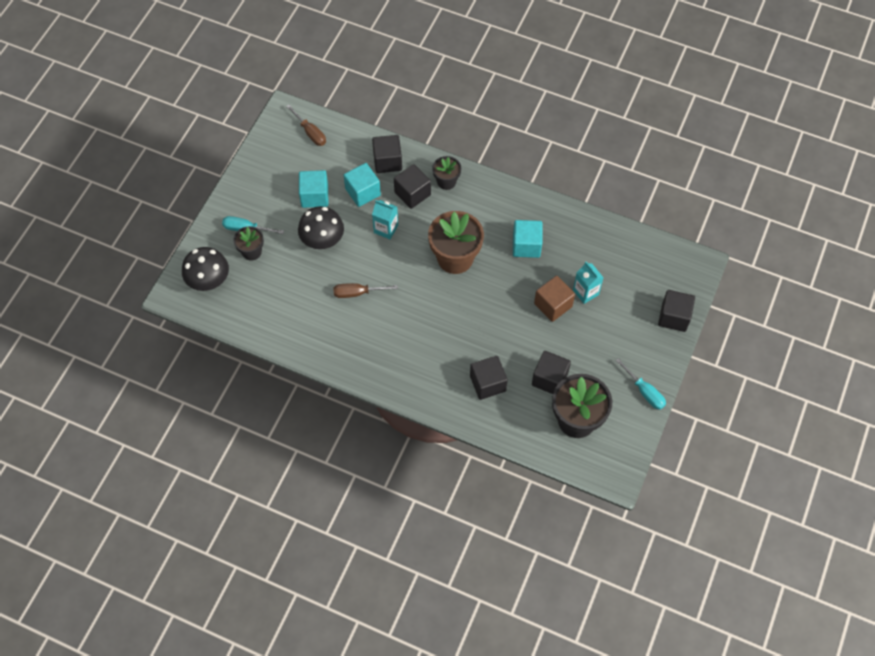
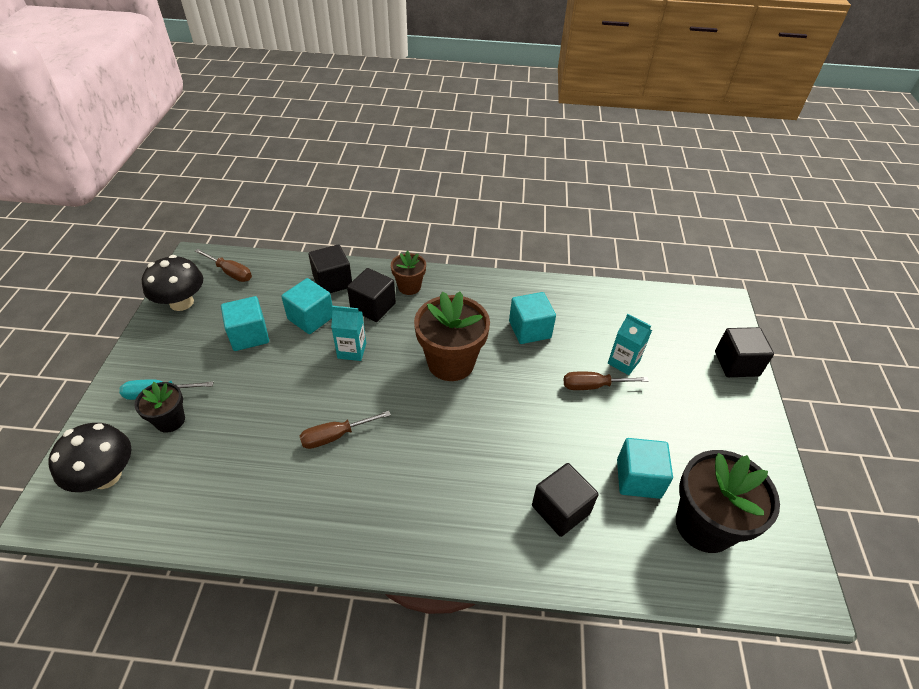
camera: 20 degrees left, 15 degrees down
(322, 240) = (270, 382): black mushroom -> black mushroom (181, 302)
(446, 181) = (409, 287): black flower pot -> brown flower pot
(549, 379) = (638, 478): black cube -> turquoise cube
(553, 305) = (593, 386): brown cube -> brown screwdriver
(644, 391) = (762, 460): turquoise screwdriver -> none

